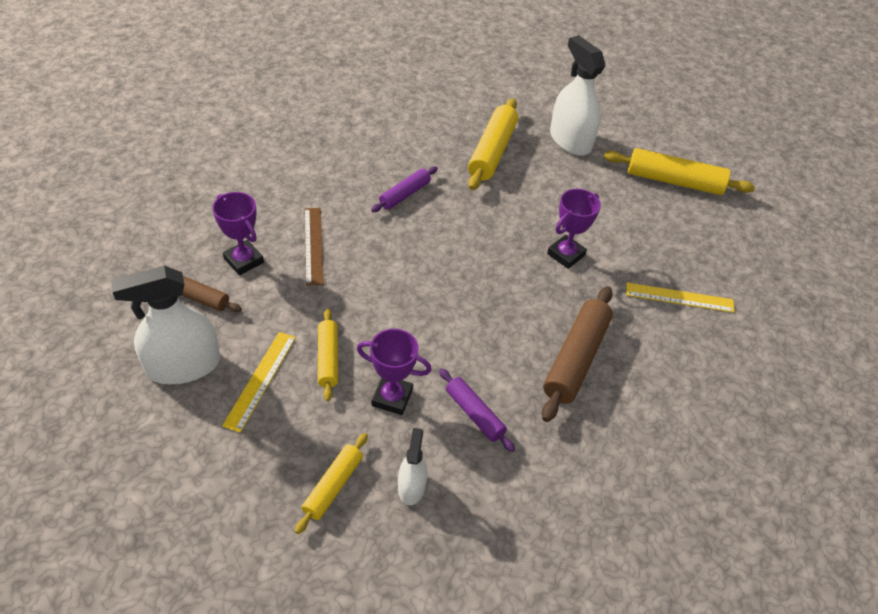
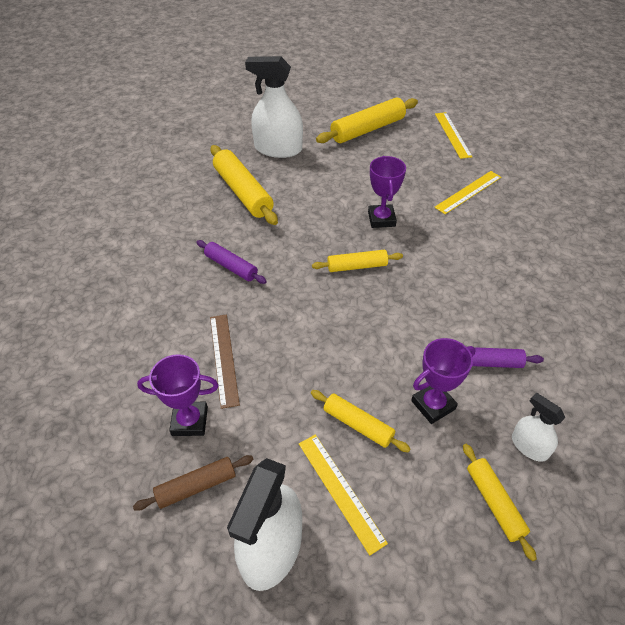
camera: 45 degrees left, 0 degrees up
(313, 245) = (224, 359): brown ruler -> brown ruler turned 45 degrees clockwise
(405, 194) = (231, 267): purple rolling pin -> purple rolling pin turned 45 degrees counterclockwise
(490, 269) = (357, 266): none -> yellow rolling pin
(575, 359) = (479, 274): brown rolling pin -> none
(750, 244) = (452, 134): none -> yellow ruler

